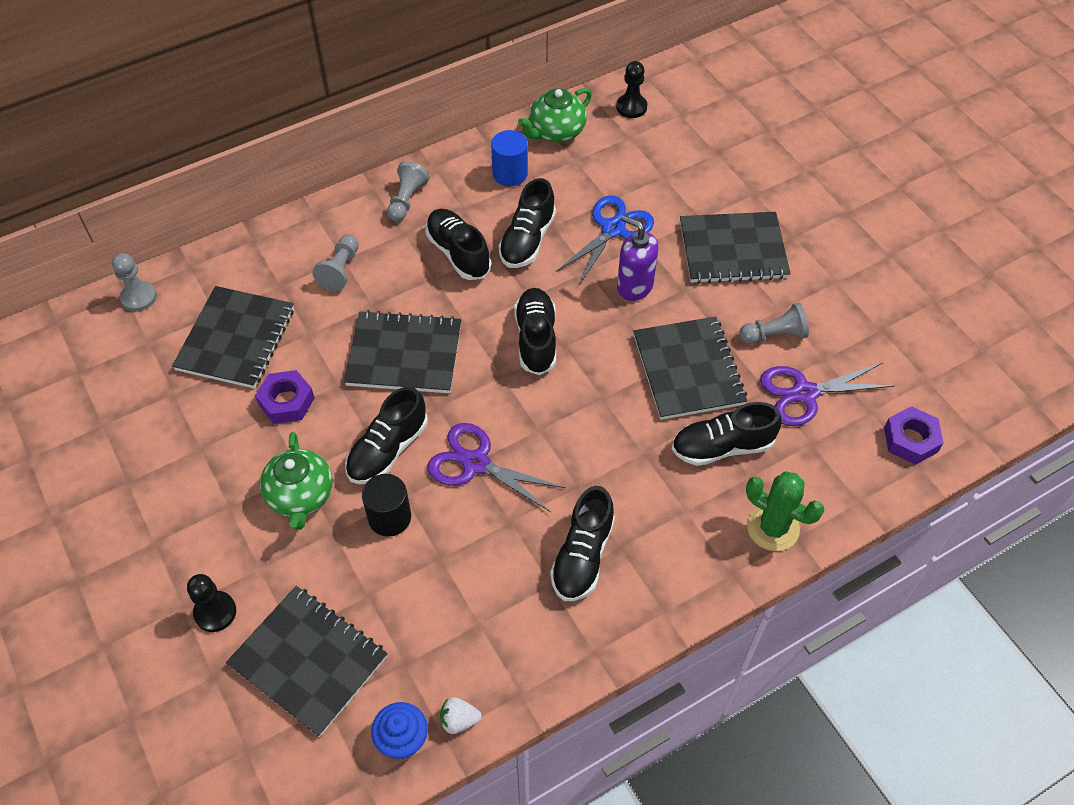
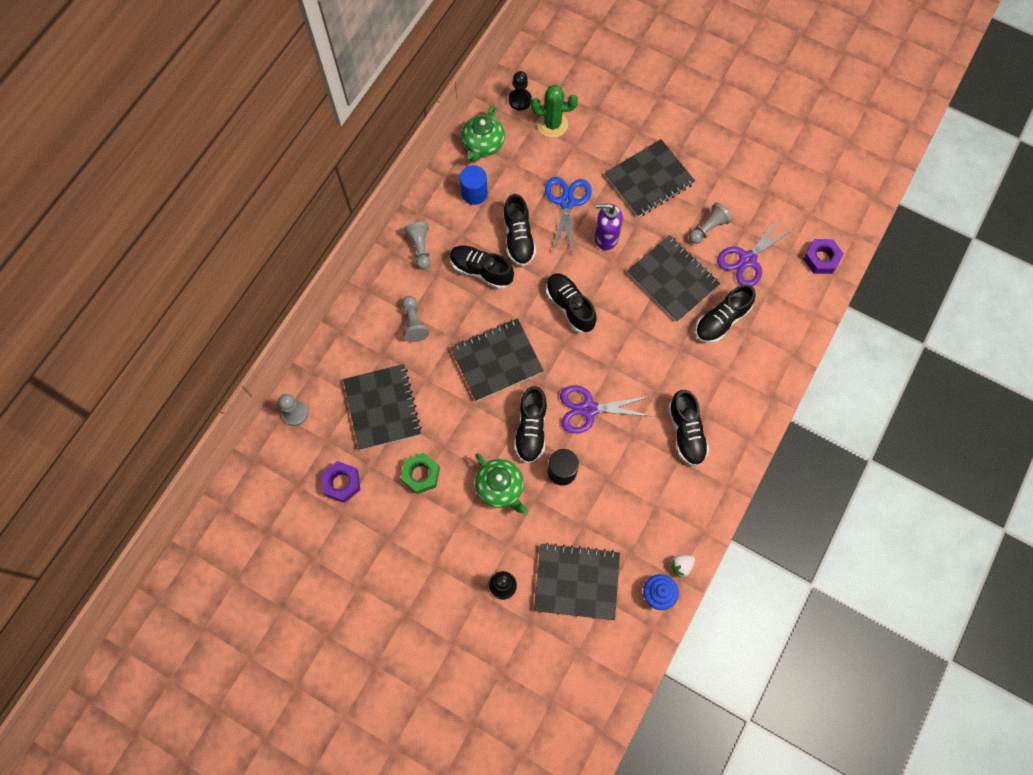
camera: 30 degrees left, 15 degrees up
(221, 432) = (421, 474): none -> green nut
(286, 401) = (446, 432): purple nut -> purple nut (342, 483)
(773, 528) = (778, 356): green cactus -> green cactus (552, 124)

